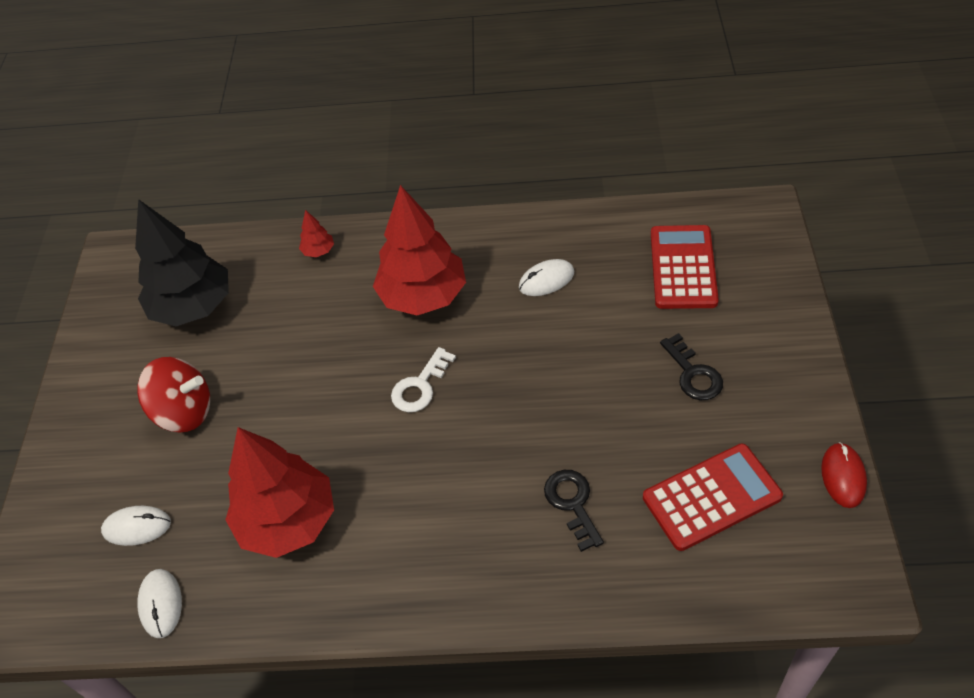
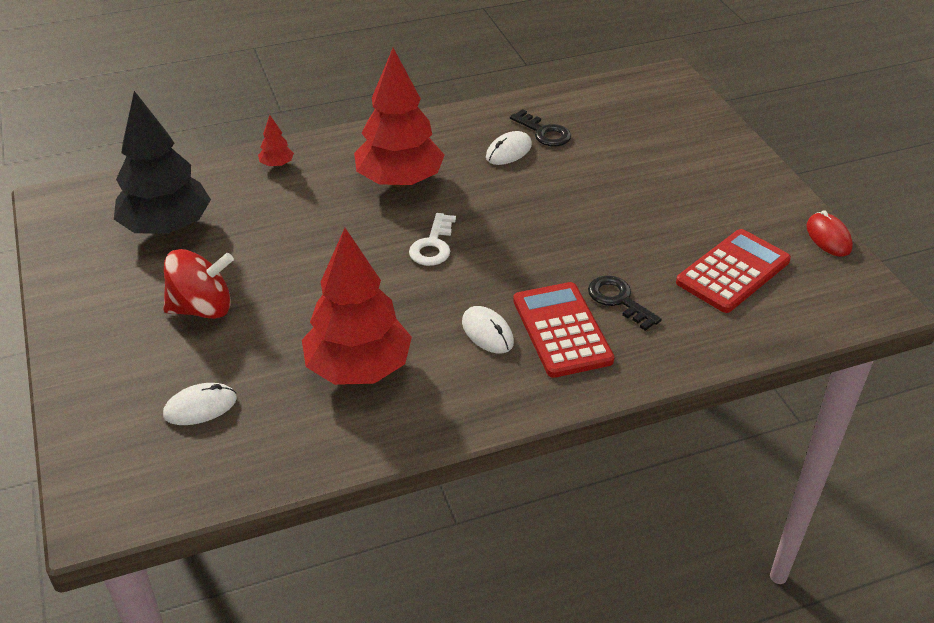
camera: 25 degrees left, 10 degrees down
(161, 604) = (260, 460): white mouse -> white mouse (487, 332)
(683, 267) = (623, 124): red calculator -> red calculator (562, 330)
(693, 374) = (672, 193): black key -> black key (544, 132)

